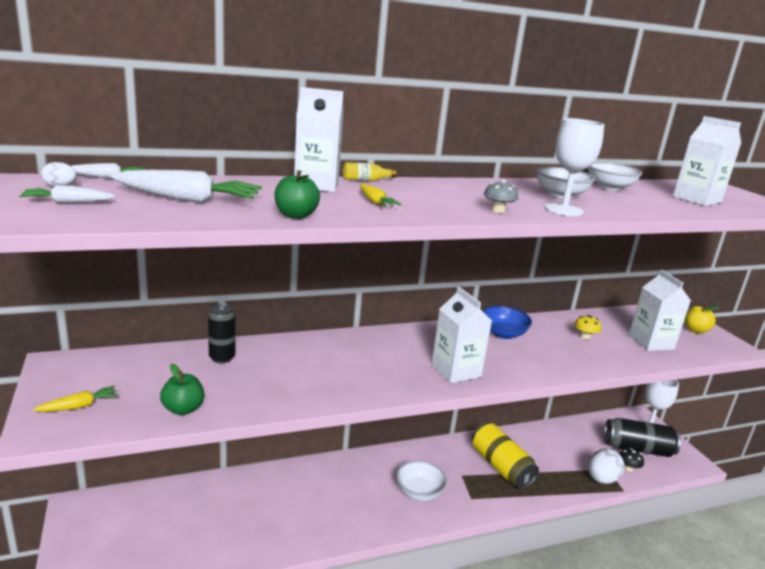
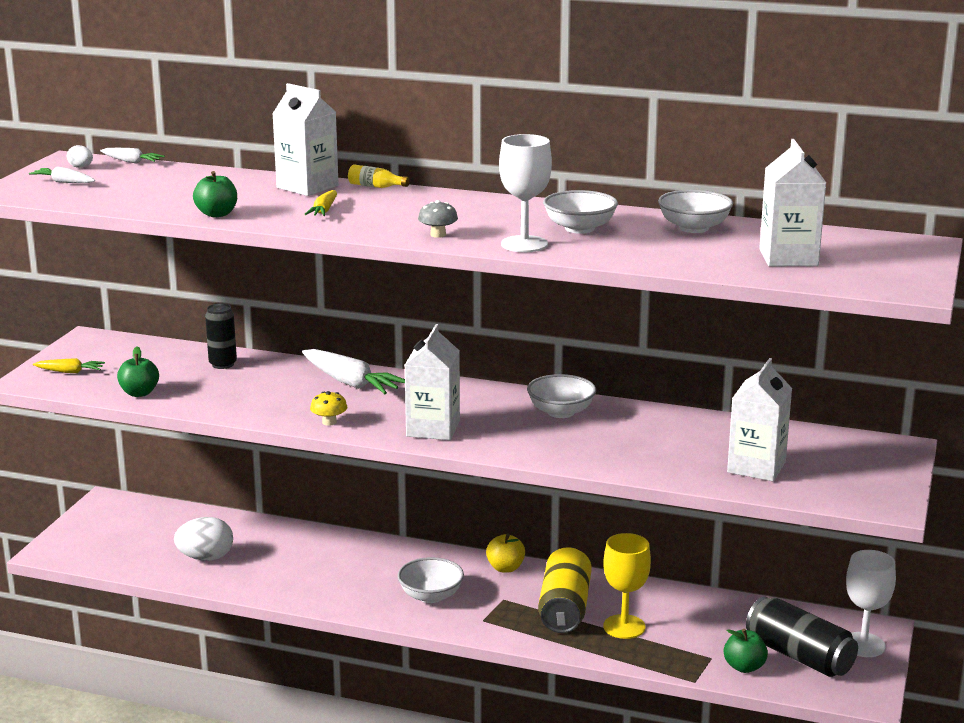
camera: 40 degrees right, 0 degrees up
(187, 199) = (157, 189): white carrot -> white carrot (350, 383)
(503, 334) = (561, 412): blue bowl -> white bowl
(544, 467) = (624, 627): none -> yellow goblet
(585, 337) = (669, 439): yellow mushroom -> yellow mushroom (329, 422)
(601, 479) = (683, 662): white egg -> white egg (206, 558)
(628, 468) = (744, 667): black mushroom -> green apple
(695, 330) = (869, 473): yellow apple -> yellow apple (505, 568)

